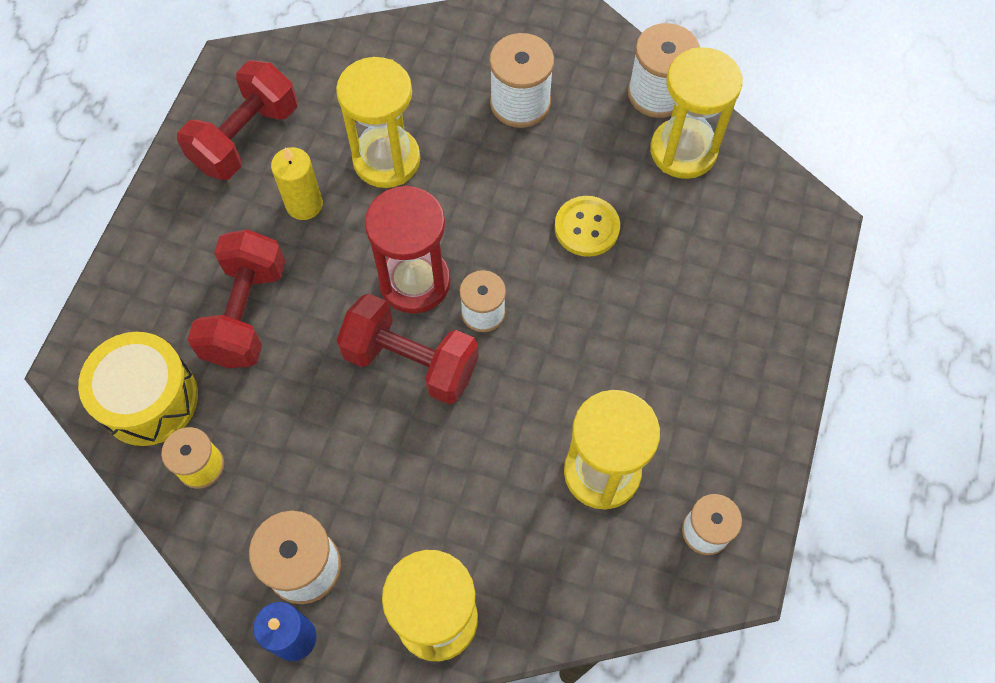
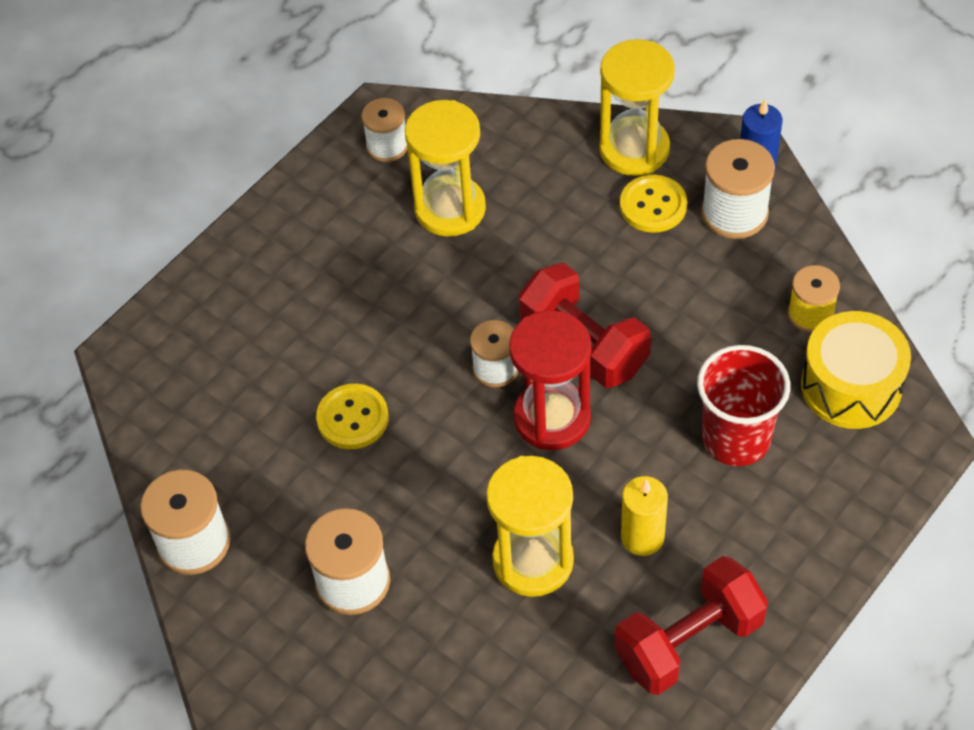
camera: 155 degrees left, 10 degrees down
(246, 313) = (736, 438): red dumbbell -> red cup
(393, 547) = (653, 205): none -> yellow button
(683, 151) = (207, 467): yellow hourglass -> none

